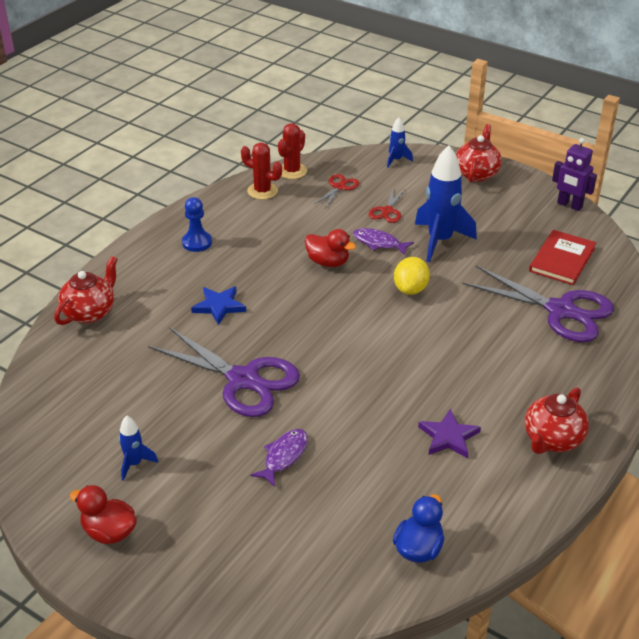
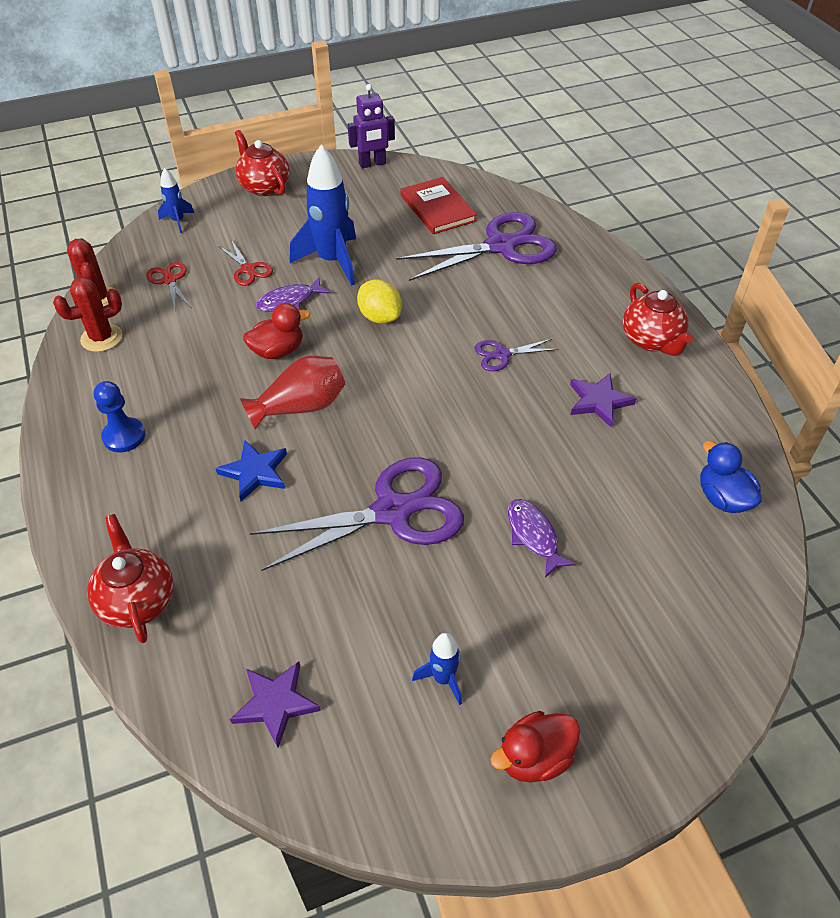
camera: 55 degrees left, 10 degrees up
(65, 400) = (275, 703): none -> purple star
(290, 297) = (301, 407): none -> red vase
(441, 365) = (502, 355): none -> purple scissors

